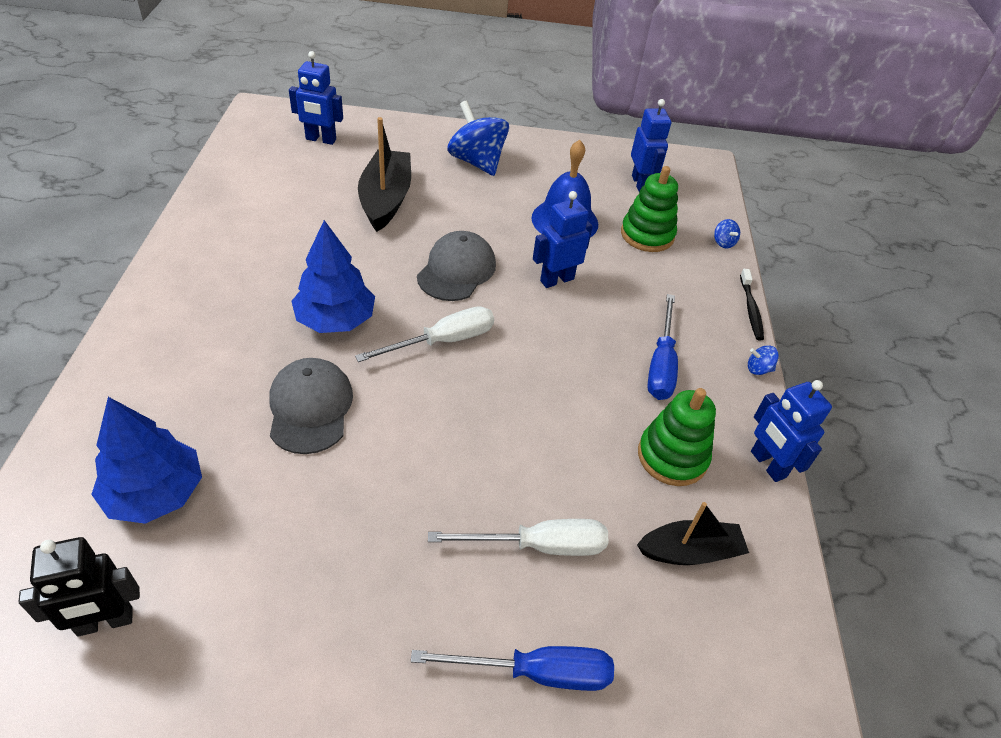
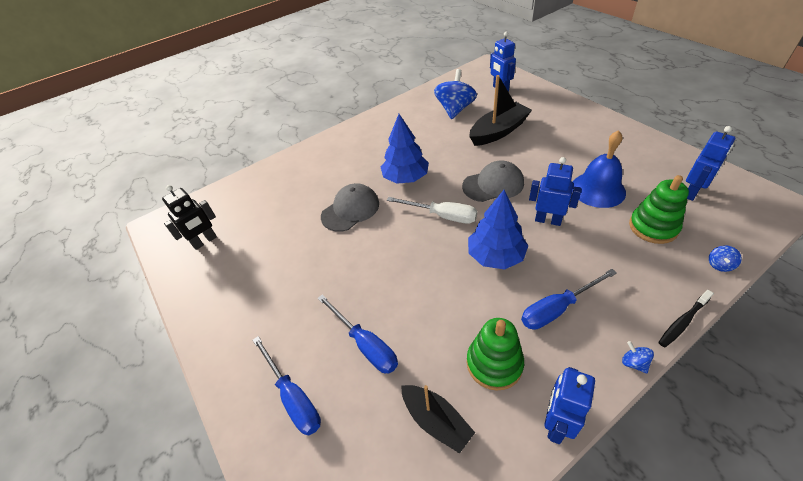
camera: 60 degrees right, 0 degrees up
(105, 622) = (205, 241): black robot -> black robot turned 75 degrees counterclockwise
(155, 493) = (266, 207): blue tree -> blue tree (496, 256)
(477, 162) = (579, 132): blue spinning top -> blue spinning top (455, 109)
(539, 545) = (365, 344): white screwdriver -> blue screwdriver

